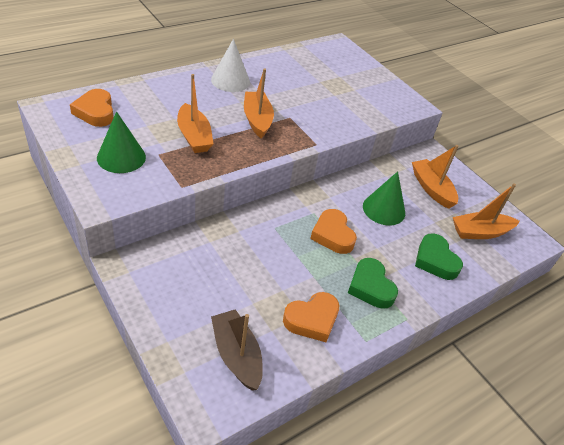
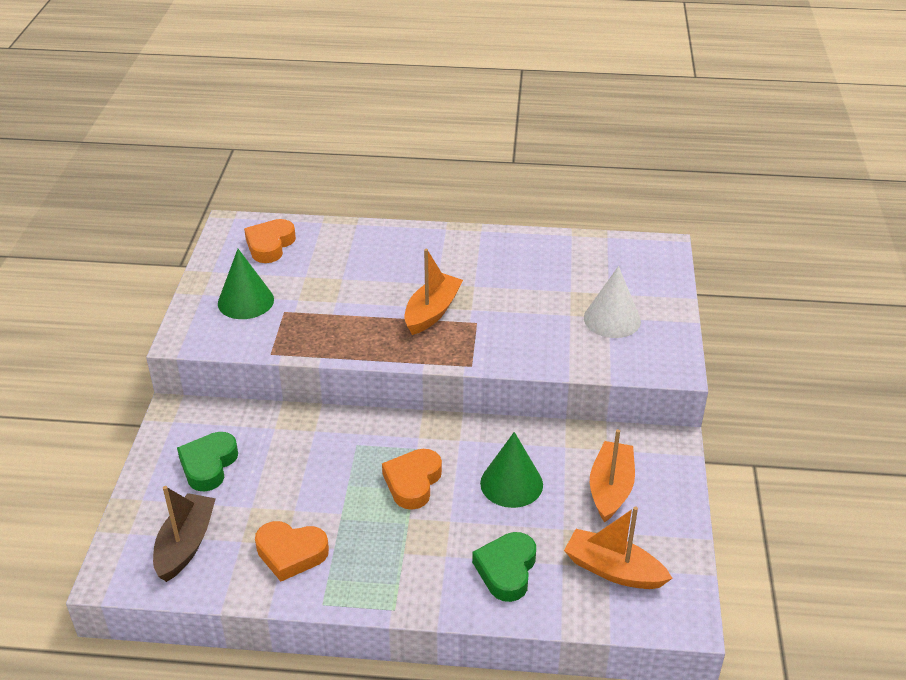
camera: 45 degrees right, 5 degrees down
(194, 136) = (340, 306): orange boat -> none
(230, 80) = (454, 255): white cone -> white cone (612, 319)
(370, 287) = (391, 556): green heart -> green heart (208, 465)

